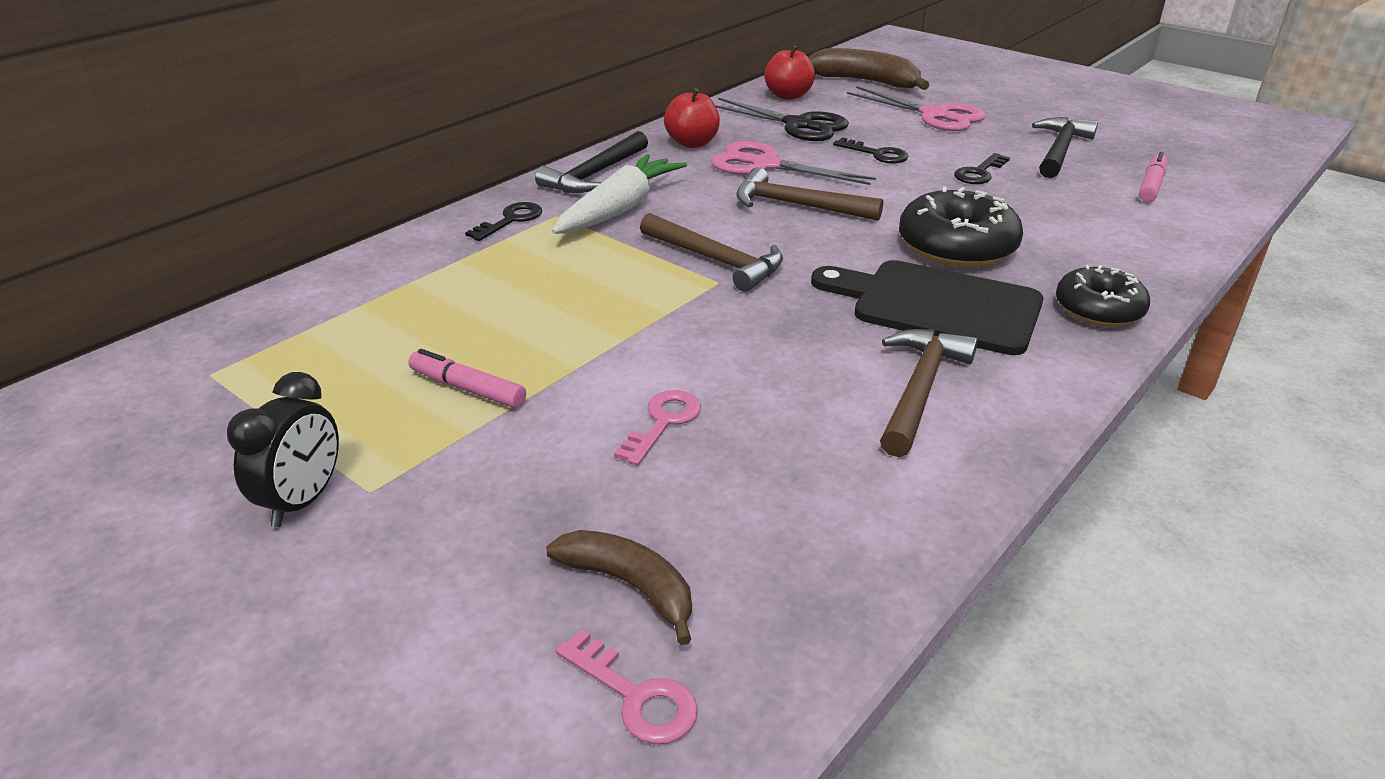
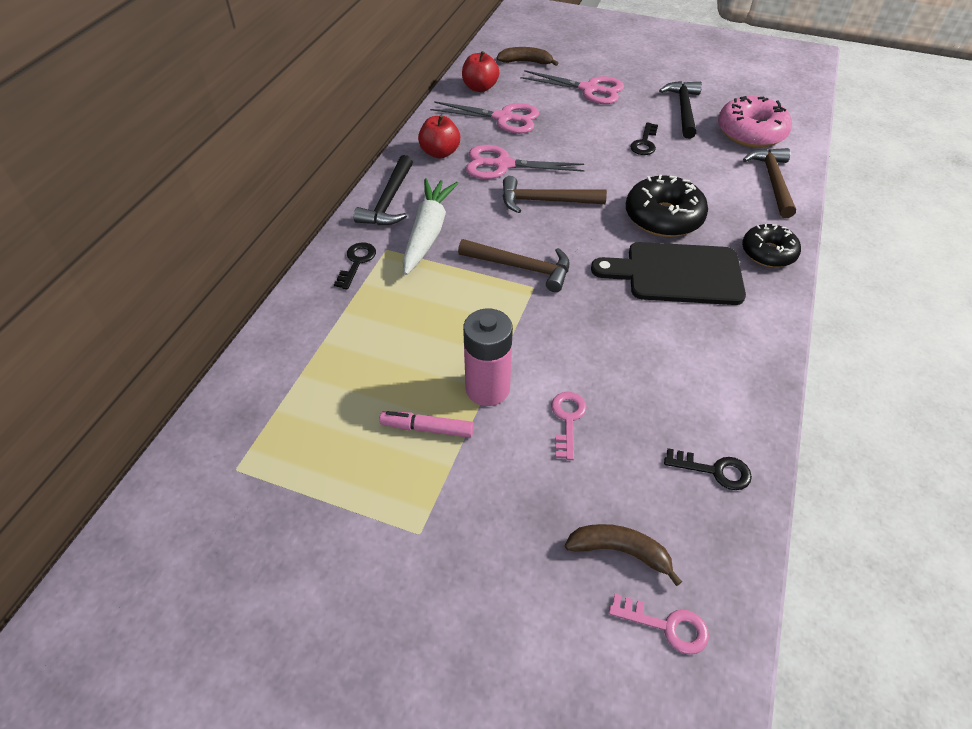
camera: 20 degrees left, 15 degrees up
(303, 501) = (381, 556): black clock -> none
(578, 367) = (487, 388): none -> pink battery
(798, 125) = (503, 118): black scissors -> pink scissors
(866, 82) = (526, 62): brown banana -> brown banana, size x0.64
(877, 154) = (571, 138): black key -> black key (714, 470)
(920, 389) = (701, 348): brown hammer -> brown hammer (773, 181)
(1151, 185) = (751, 132): pink marker -> pink donut

